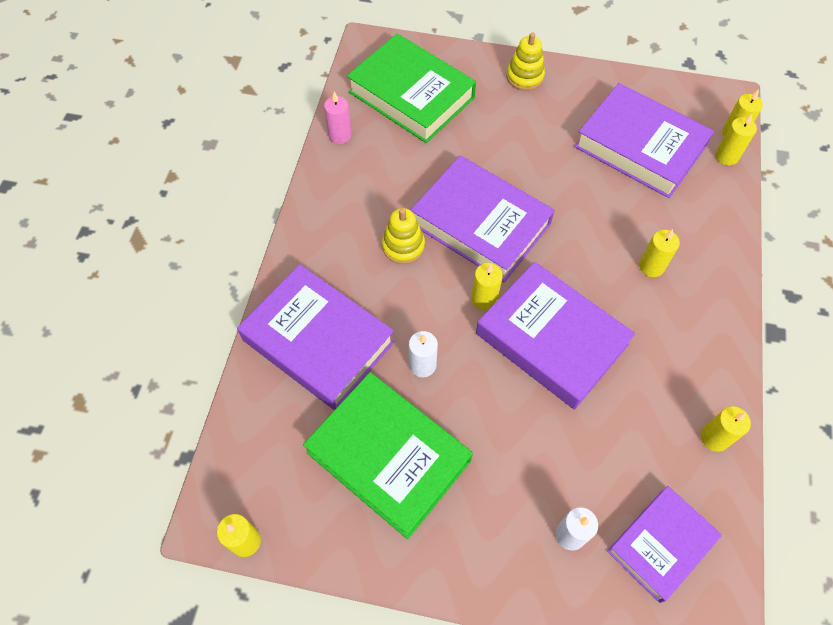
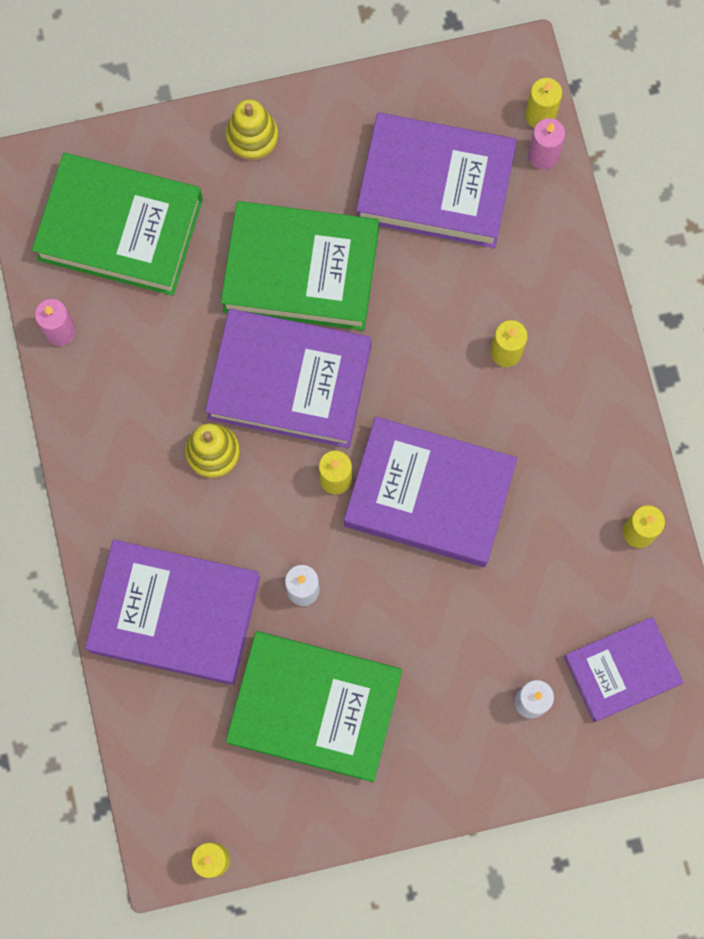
camera: 25 degrees left, 15 degrees up
(521, 161) = (301, 270): none -> green book
(661, 545) = (621, 670): purple book -> purple book turned 45 degrees clockwise
(726, 156) = (543, 155): yellow candle -> pink candle

